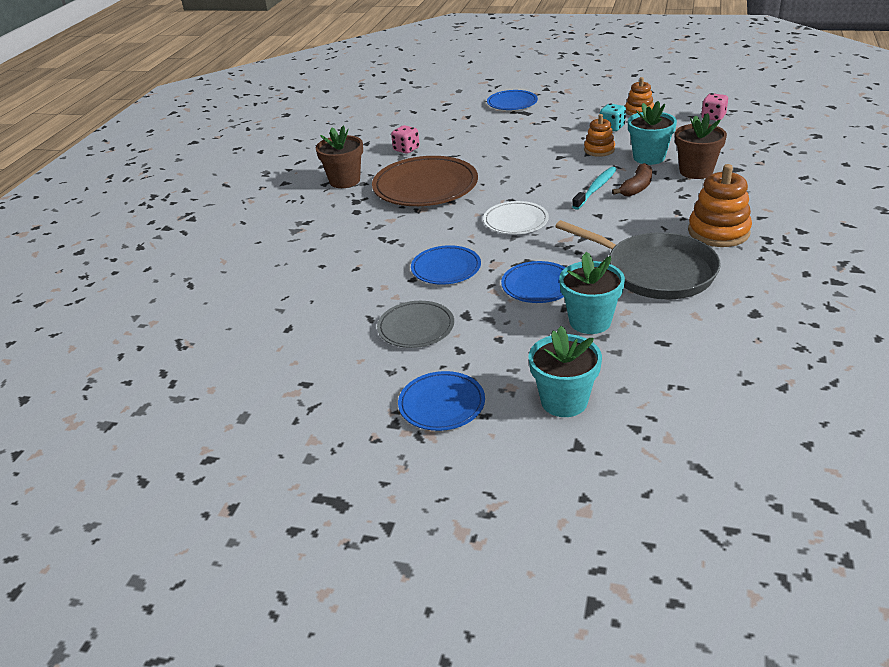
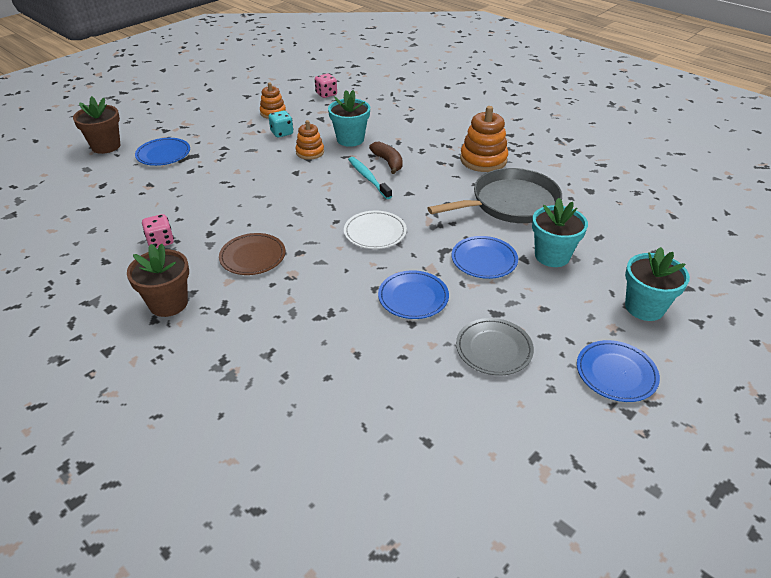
camera: 65 degrees left, 5 degrees up
(425, 186) = (253, 257): brown plate -> brown plate, size x0.57
(696, 171) = (394, 132): brown flower pot -> brown flower pot (106, 146)

